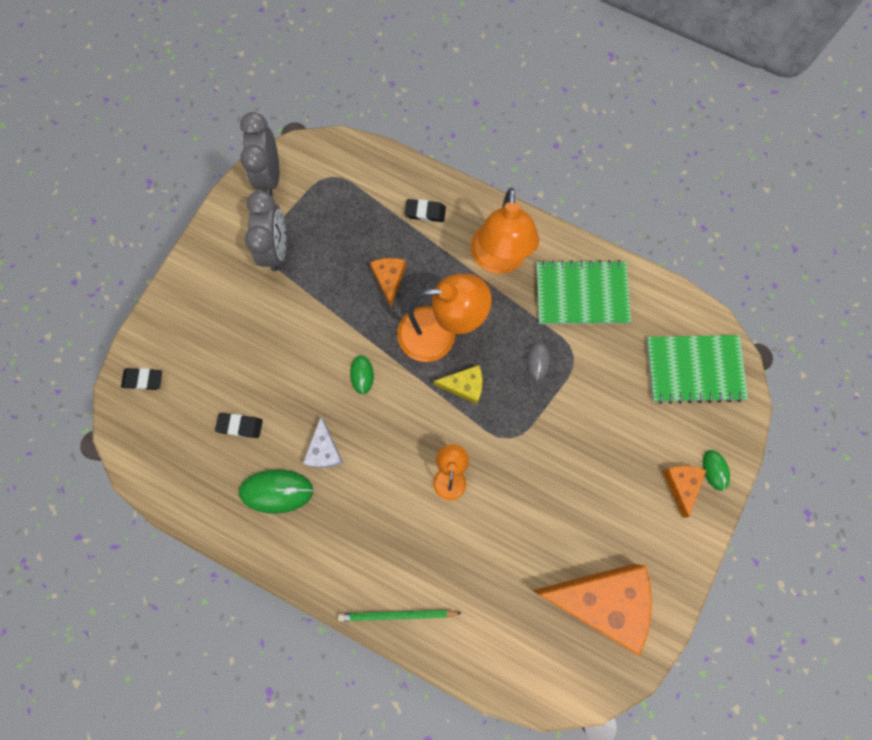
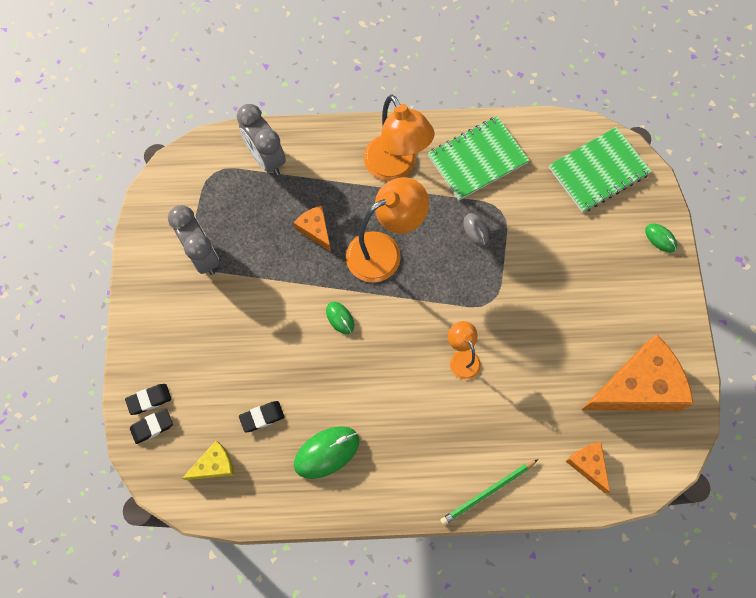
camera: 30 degrees left, 5 degrees down
(269, 175) = (160, 198): grey clock -> grey clock (266, 159)
(324, 450) = (346, 396): white cheese -> none
(425, 212) = (312, 160): black eraser -> black eraser (149, 399)
(464, 386) = (429, 281): yellow cheese -> yellow cheese (214, 465)
(681, 484) = (642, 263): orange cheese -> orange cheese (588, 464)

